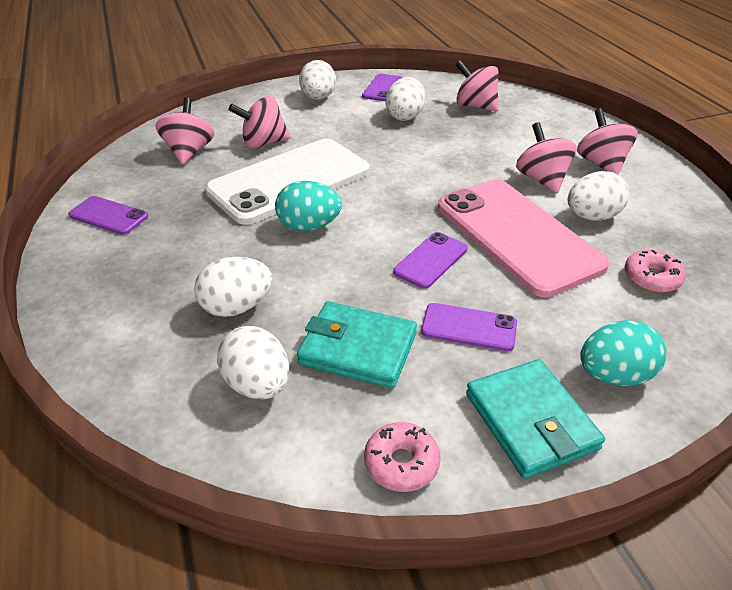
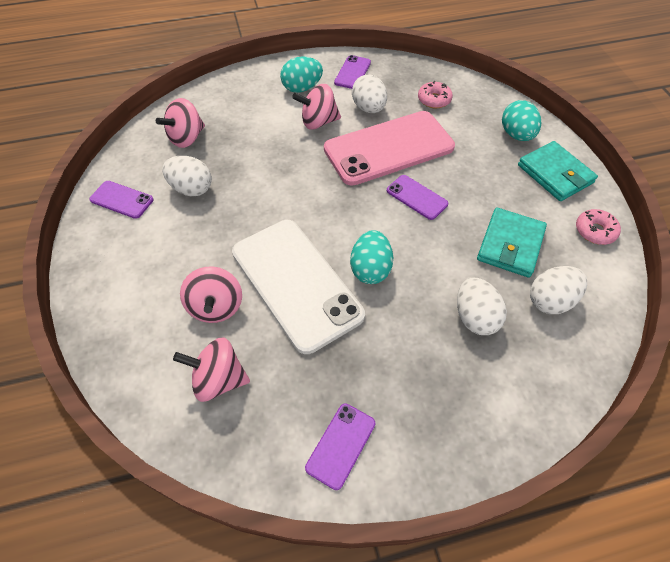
camera: 85 degrees left, 15 degrees up
(318, 98) = (125, 256): white egg -> none
(469, 327) = (485, 187): purple phone -> purple phone (352, 72)
(530, 421) = (555, 174): turquoise wallet -> turquoise wallet turned 75 degrees clockwise
(601, 164) = (302, 88): pink spinning top -> turquoise egg

